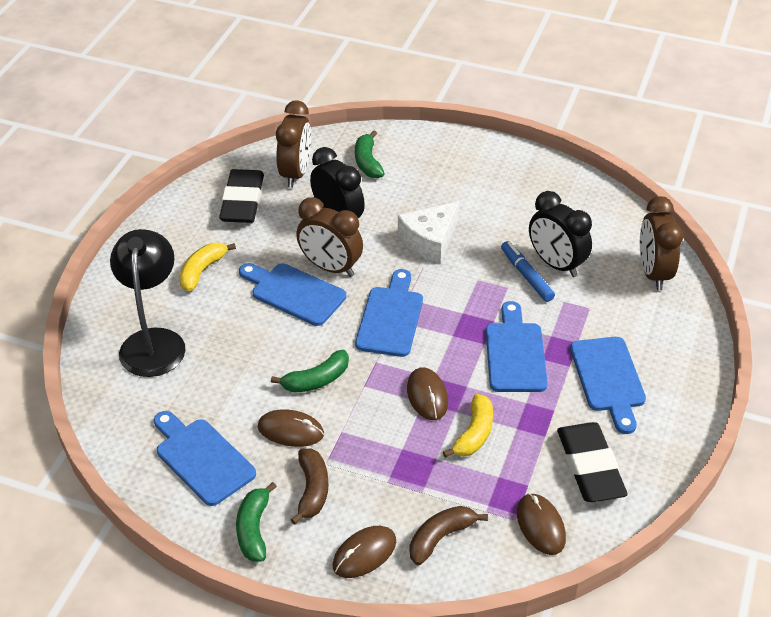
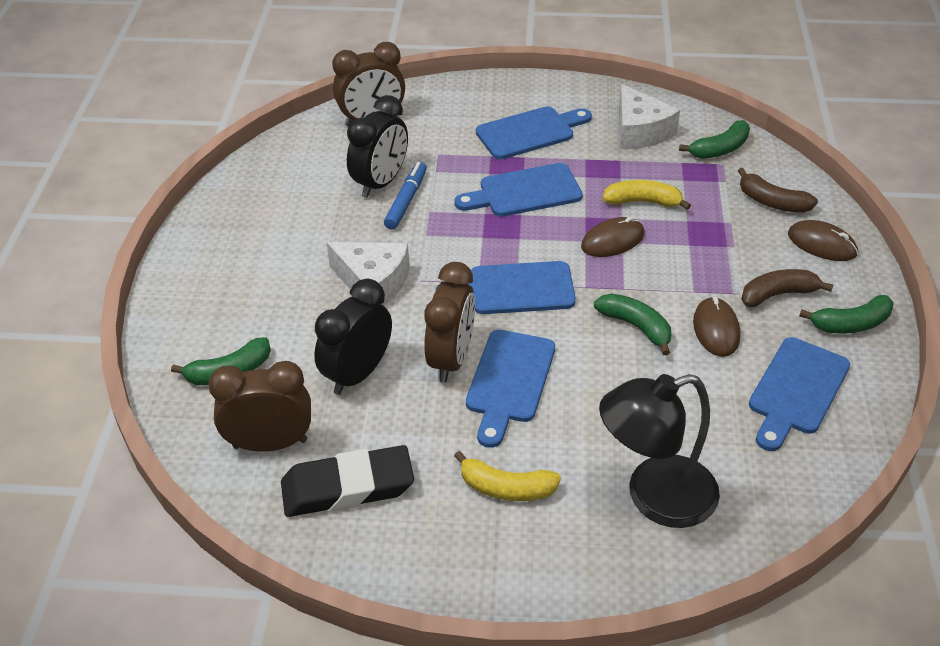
camera: 105 degrees left, 0 degrees up
(526, 275) = (406, 200): blue marker -> blue marker turned 150 degrees clockwise
(540, 525) = (720, 149): brown mouse -> green banana
(590, 467) = (640, 131): black eraser -> white cheese

